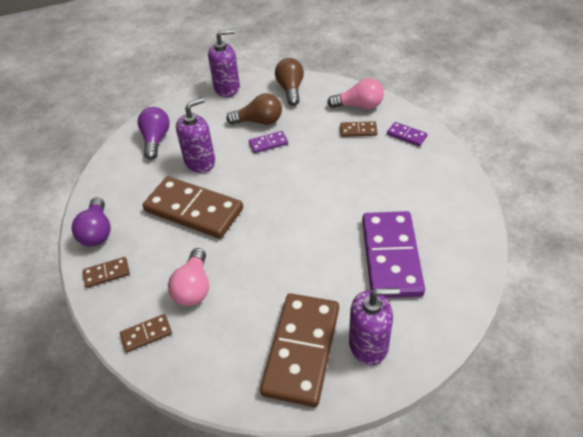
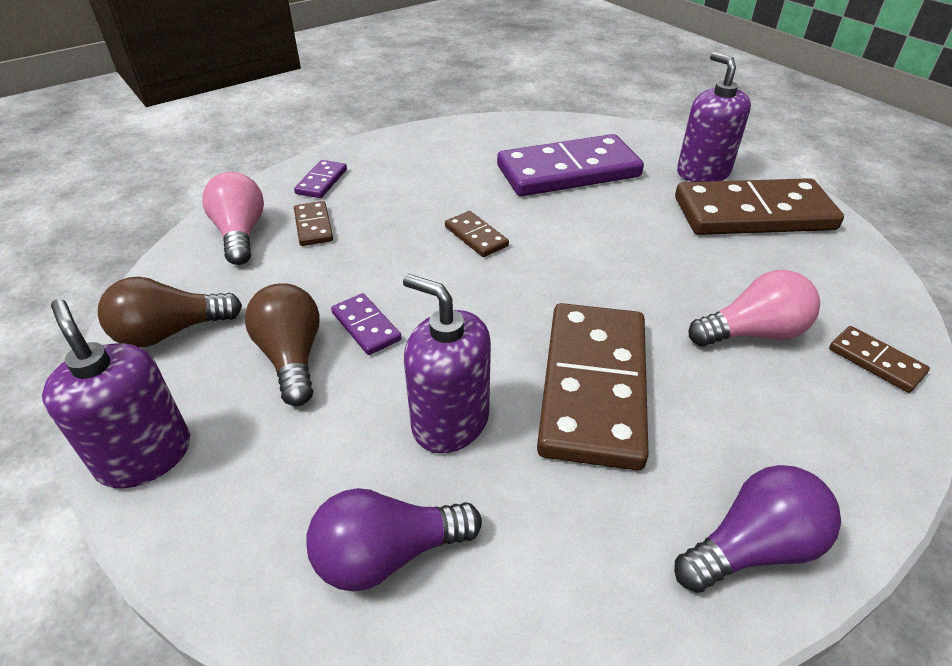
camera: 110 degrees left, 5 degrees down
(107, 273) = (829, 472): brown domino -> brown domino (476, 236)

